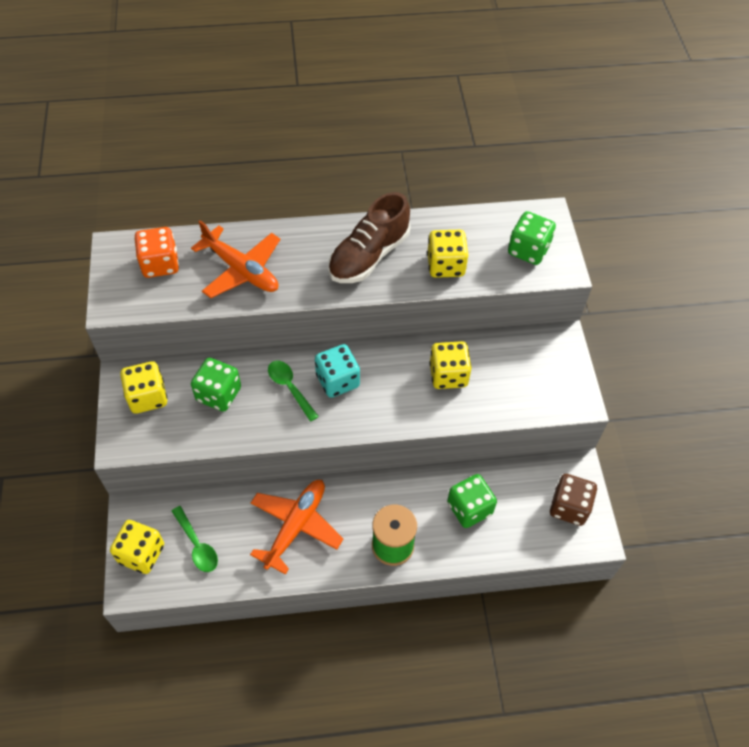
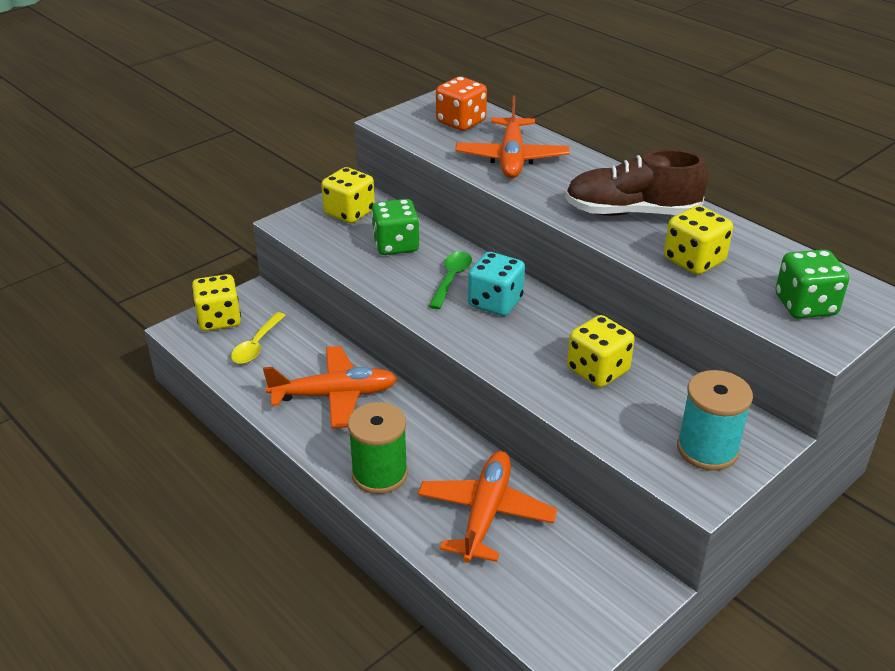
camera: 55 degrees right, 20 degrees down
(197, 545) = (257, 345): green spoon -> yellow spoon
(469, 508) = (485, 513): green dice -> orange plane
(551, 373) = (707, 449): none -> turquoise spool
(569, 507) = (583, 605): brown dice -> none

